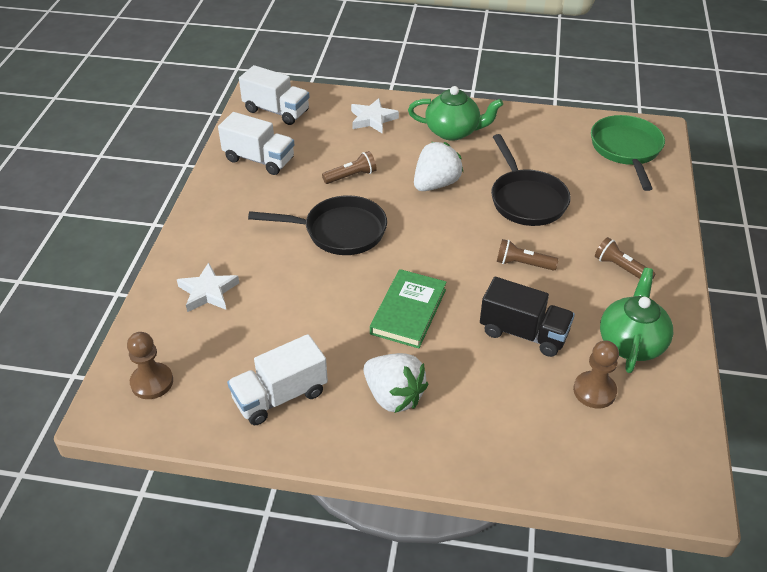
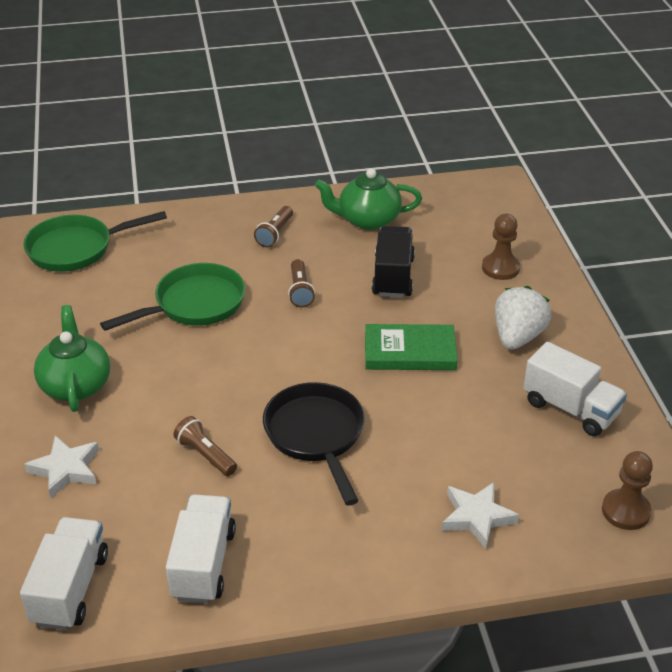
camera: 110 degrees left, 5 degrees down
(436, 184) = (193, 377): white strawberry -> none
(526, 199) = (194, 304): black pan -> green pan
(594, 391) = (434, 232): brown pawn -> brown pawn (500, 268)

